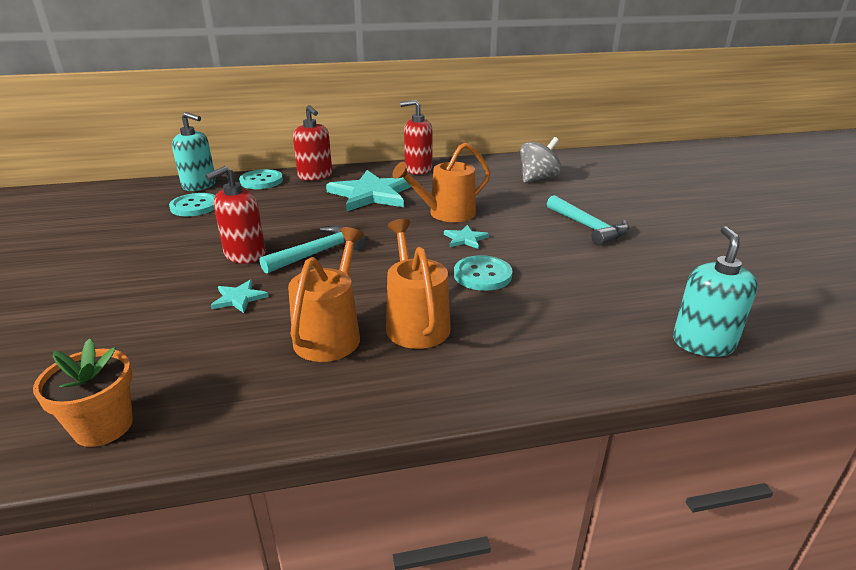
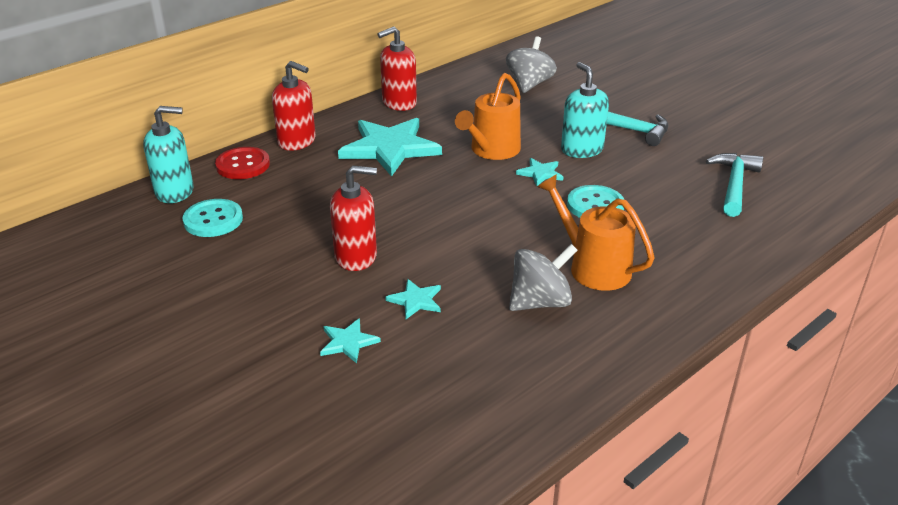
camera: 30 degrees left, 5 degrees up
(103, 426) = (464, 443): orange flower pot -> none
(150, 310) = (348, 342): none -> turquoise star
(244, 255) = (356, 256): red soap dispenser -> red soap dispenser turned 105 degrees counterclockwise
(261, 181) = (243, 165): turquoise button -> red button
(318, 253) = (426, 231): turquoise hammer -> turquoise hammer (734, 185)
(330, 334) = (540, 302): orange watering can -> grey spinning top
(703, 343) = (800, 210): turquoise soap dispenser -> turquoise soap dispenser (582, 149)

